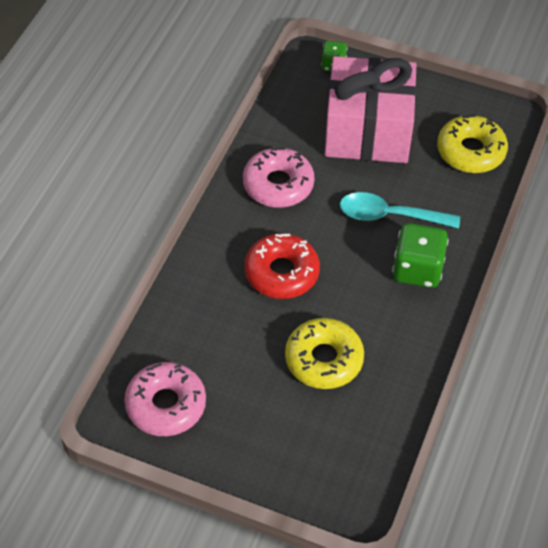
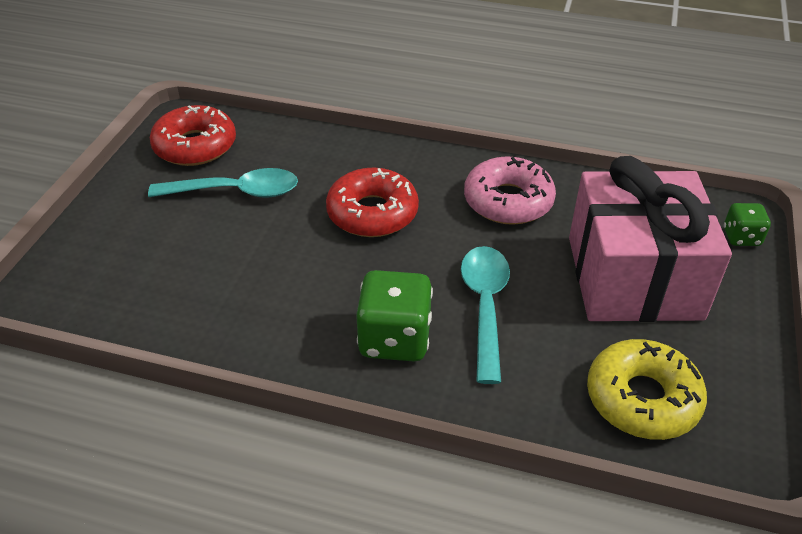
camera: 85 degrees right, 10 degrees down
(166, 405) = (195, 146): pink donut -> red donut
(241, 369) = (236, 192): none -> turquoise spoon
(324, 359) = (246, 255): yellow donut -> none

